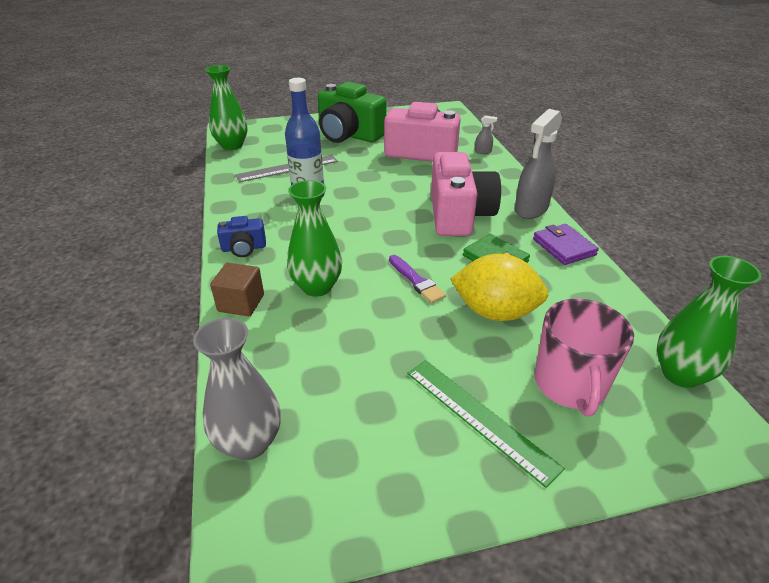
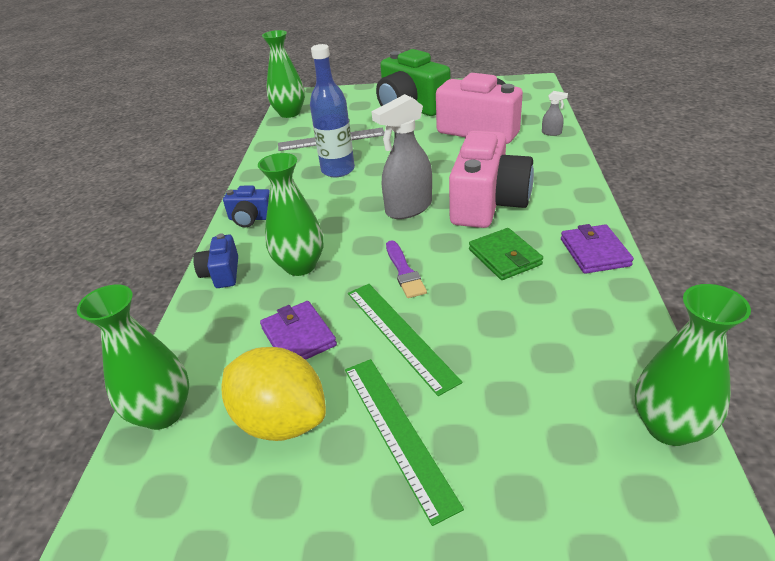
camera: 20 degrees right, 0 degrees up
(241, 303) = (222, 273): brown cube -> blue camera
(249, 443) = (163, 413): grey vase -> green vase
(348, 351) = (298, 337): none -> purple wallet
(439, 335) = (399, 334): none -> green ruler
(495, 312) = (474, 318): yellow lemon -> yellow lemon (281, 420)
(531, 209) = (576, 204): grey spray bottle -> grey spray bottle (408, 208)
(570, 385) = (520, 415): pink mug -> none

